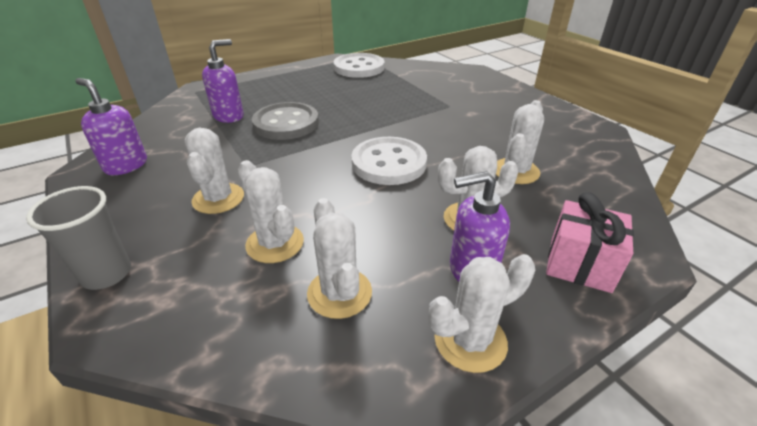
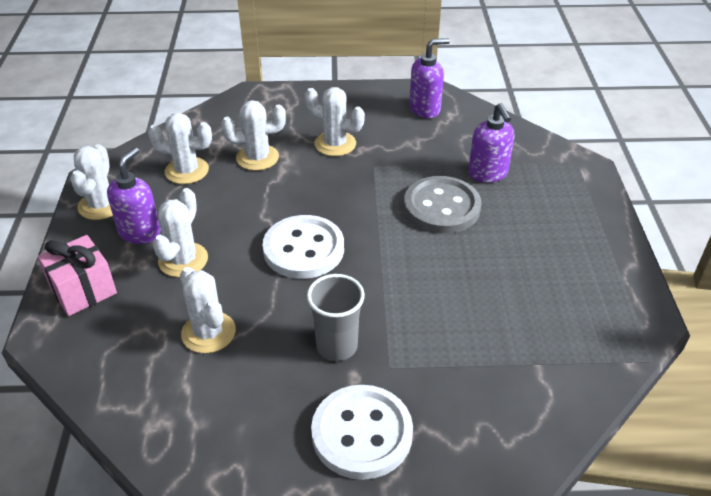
camera: 120 degrees right, 5 degrees up
(107, 274) = (292, 96): grey cup -> grey cup (337, 346)
(359, 67) = (593, 330): white button -> white button (362, 433)

